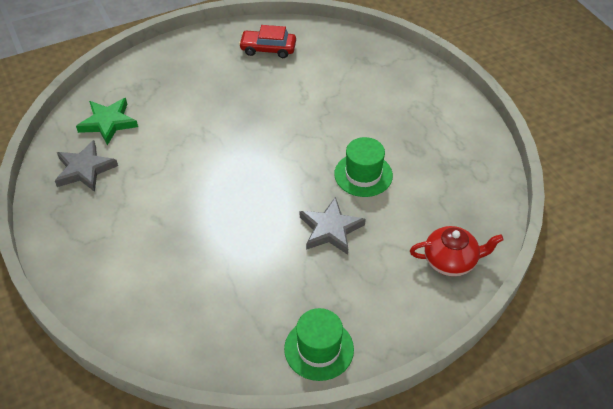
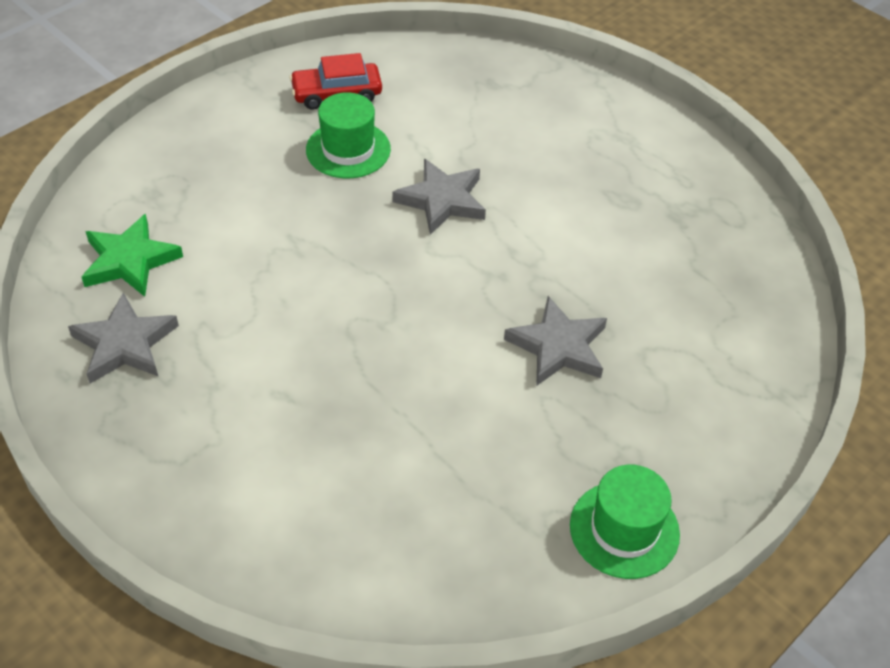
camera: 20 degrees left, 0 degrees up
(301, 125) = (442, 200): none -> grey star
(363, 175) = (568, 254): green hat -> green hat (348, 149)
(451, 261) = (749, 351): red teapot -> none

